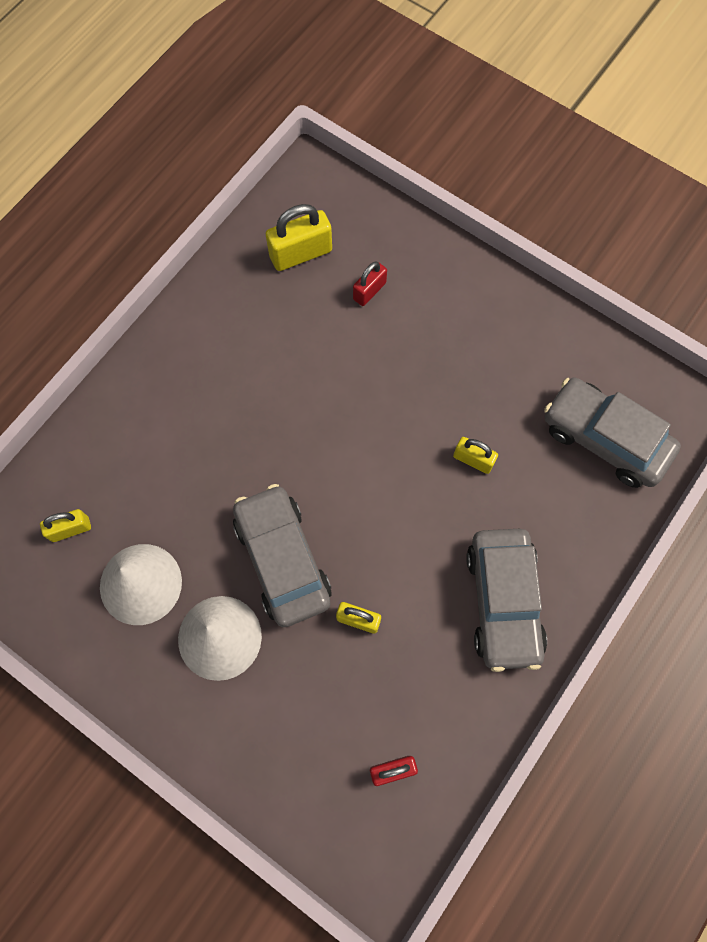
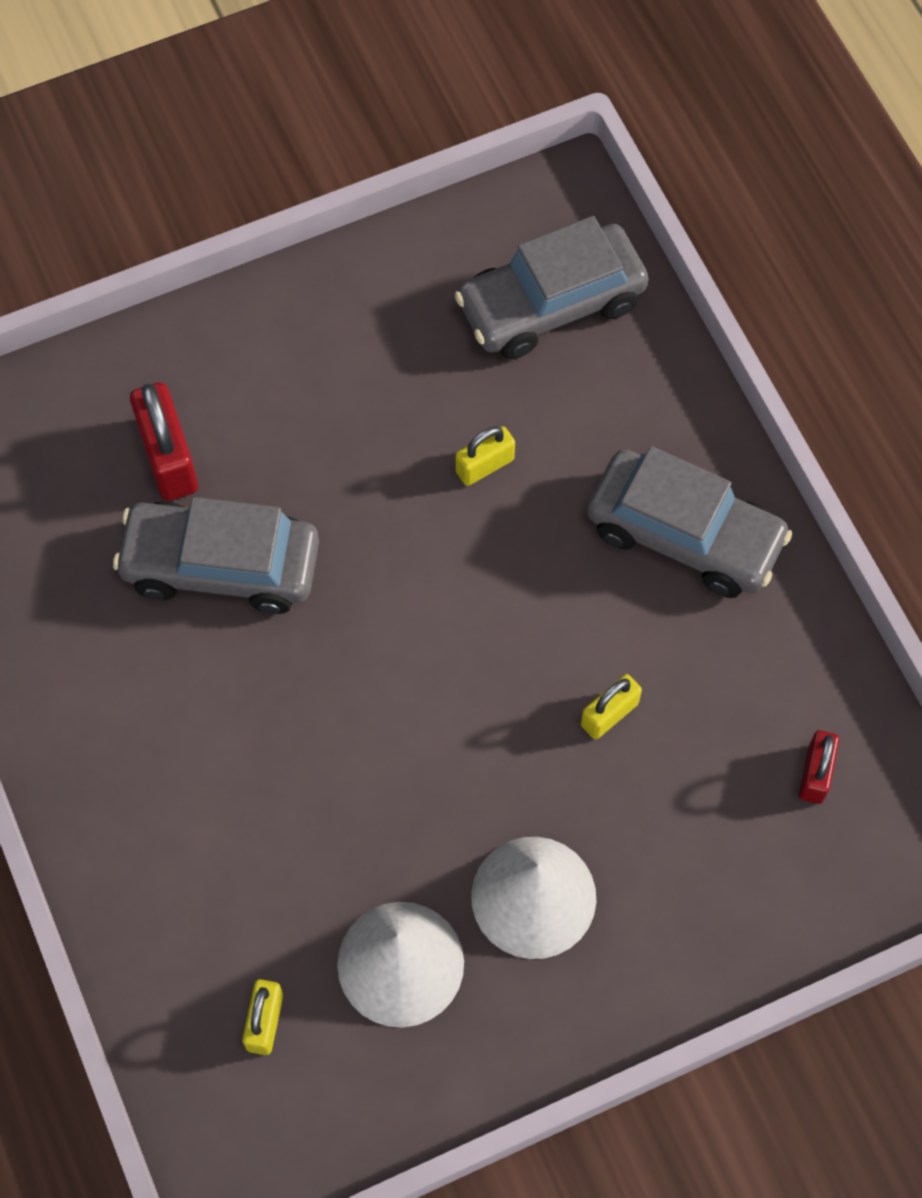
camera: 60 degrees left, 5 degrees down
(282, 559) = (476, 764): grey car -> grey car (221, 565)
(301, 253) = (52, 513): yellow padlock -> none
(369, 291) = (169, 458): red padlock -> red padlock, size x1.65

